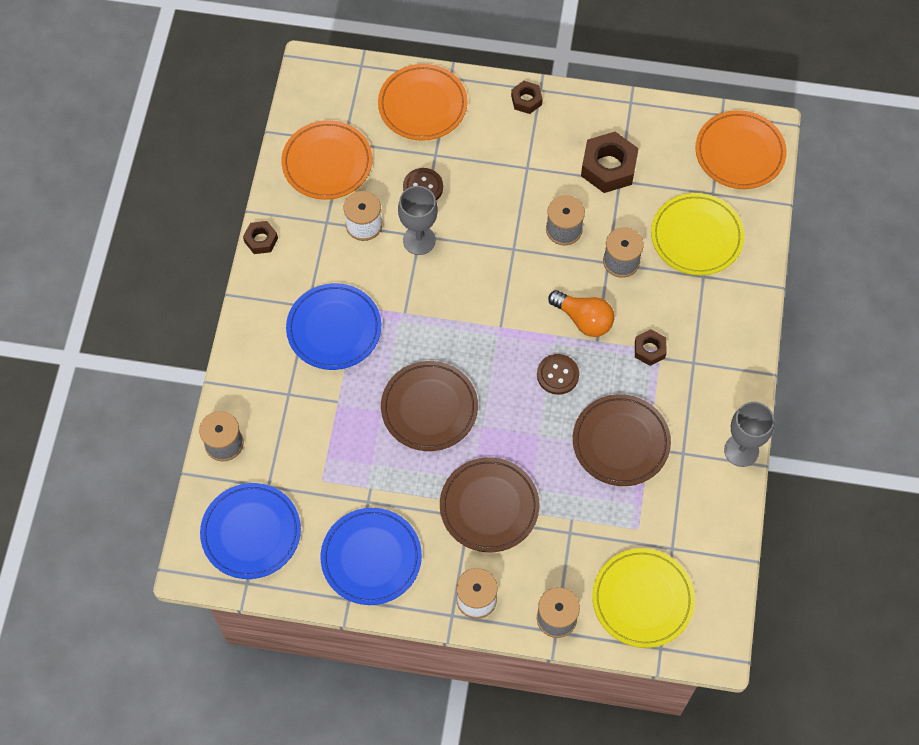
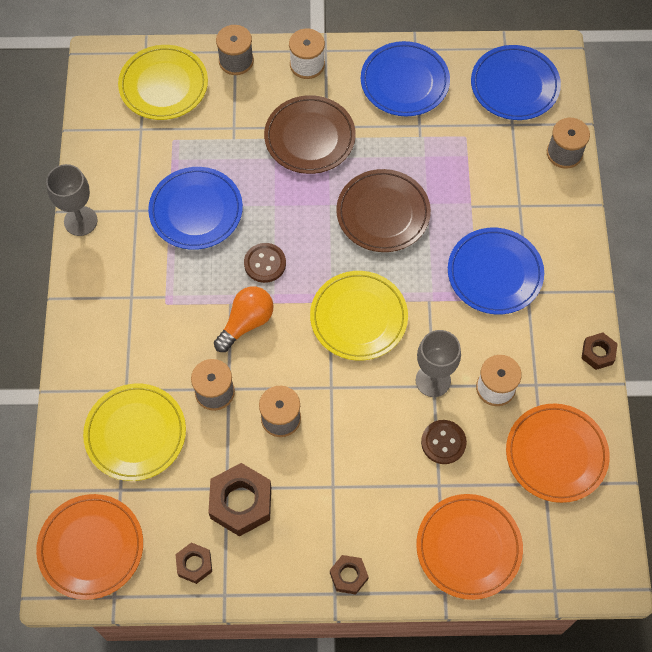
camera: 170 degrees right, 0 degrees up
(475, 307) = (358, 317): none -> yellow plate
(583, 320) = (246, 323): orange light bulb -> orange light bulb turned 105 degrees clockwise
(621, 442) = (196, 211): brown plate -> blue plate
(649, 350) = (176, 303): brown nut -> brown nut (194, 564)

